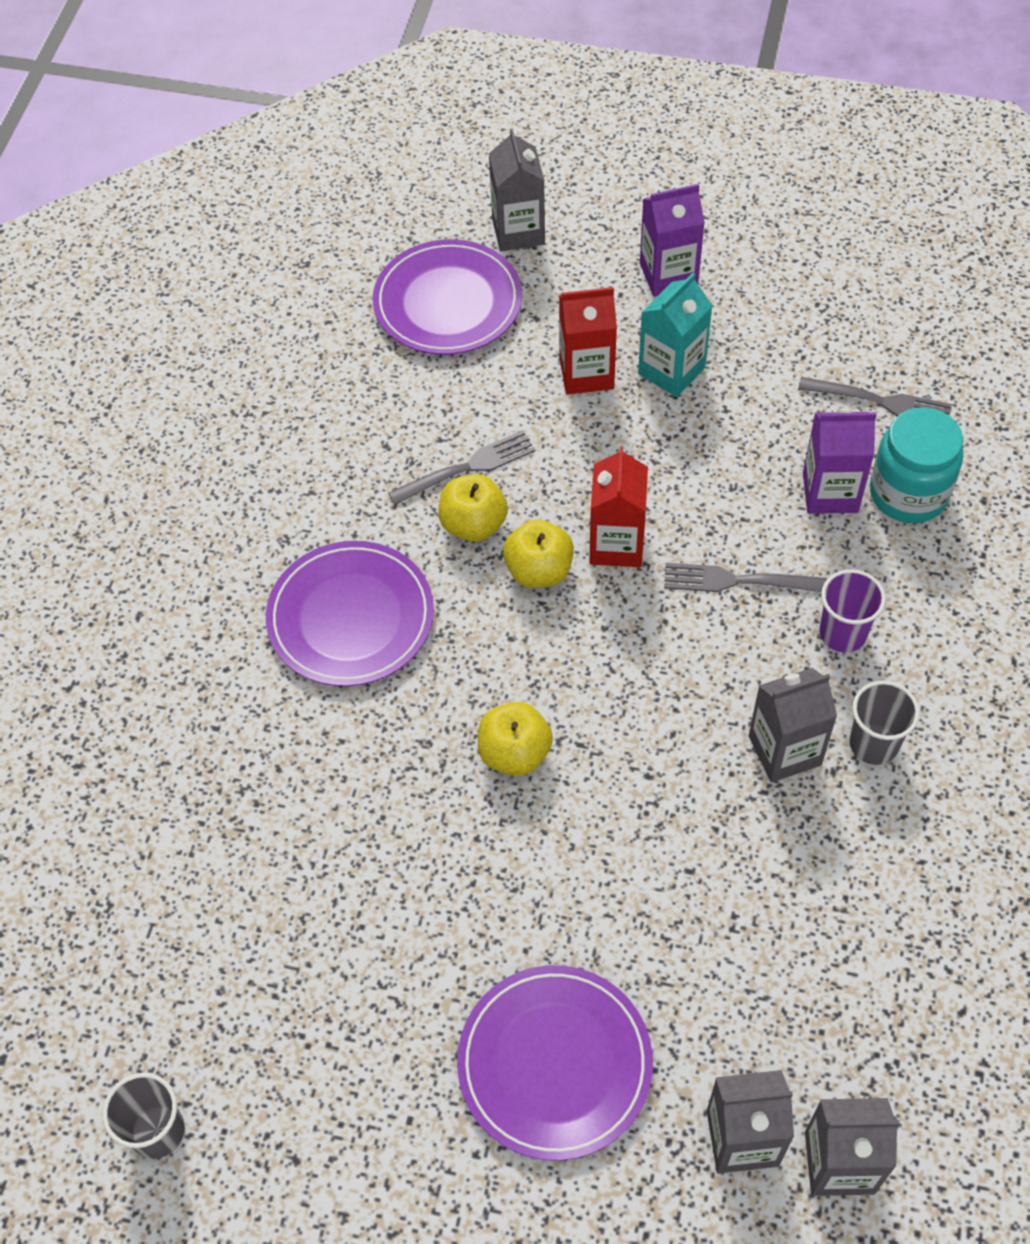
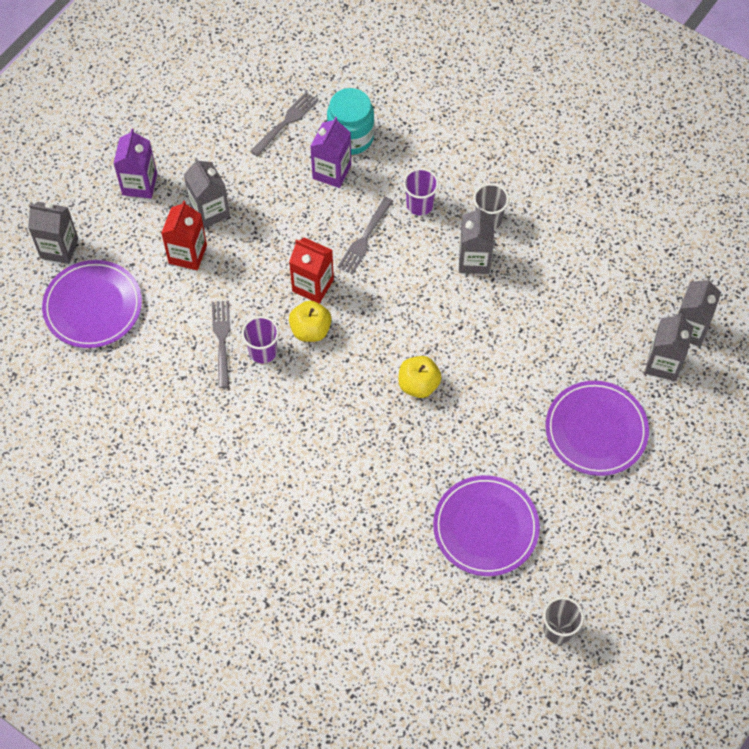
camera: 70 degrees left, 5 degrees up
(351, 617) = (294, 436): purple plate -> purple plate (485, 527)
(473, 524) = (263, 351): yellow apple -> purple cup
(671, 371) = (210, 211): turquoise carton -> grey carton

